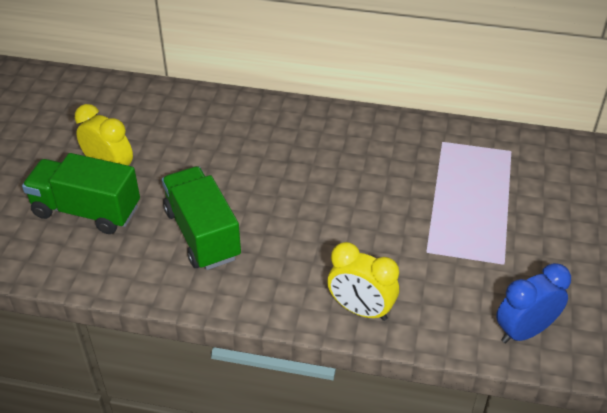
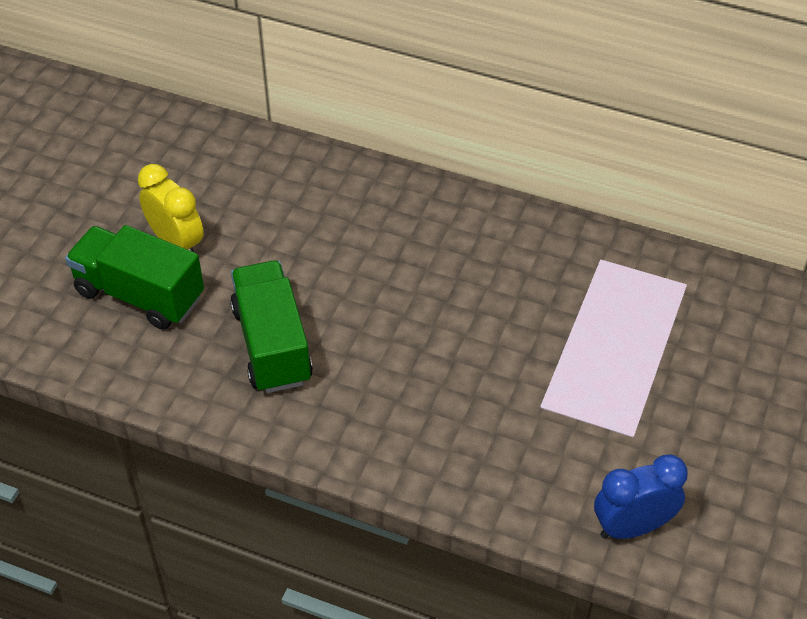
camera: 10 degrees right, 5 degrees up
(361, 310) = (441, 470): yellow clock -> none

